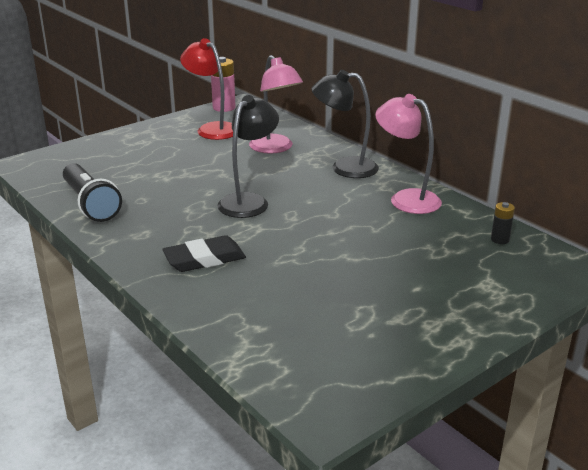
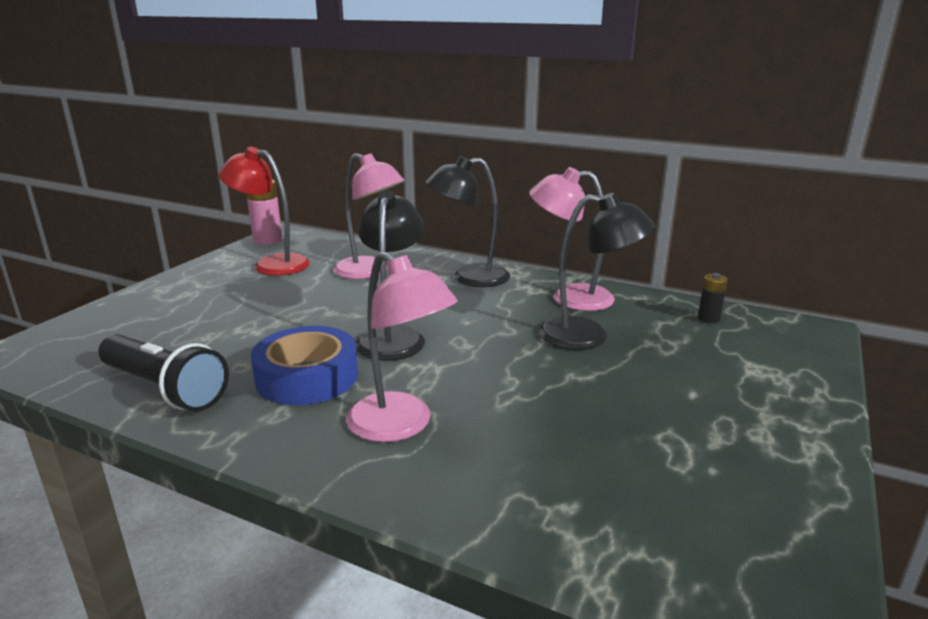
camera: 25 degrees left, 5 degrees down
(174, 216) = (307, 377): none -> blue tape
(204, 259) = (400, 426): black eraser -> pink lamp
(386, 231) = (588, 336): none -> black lamp

